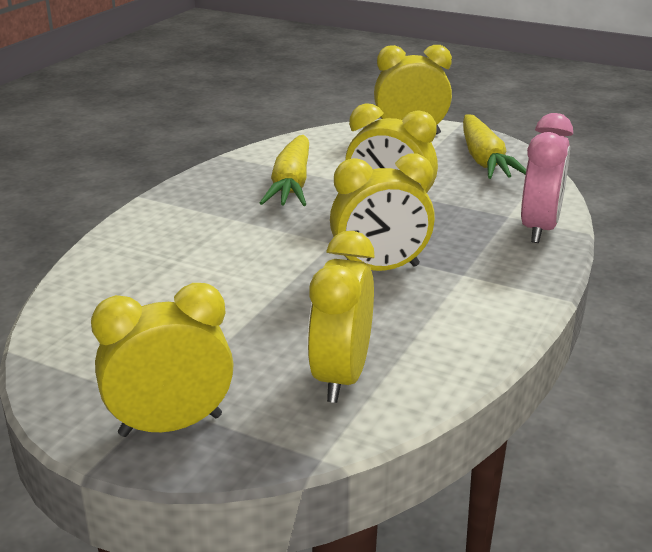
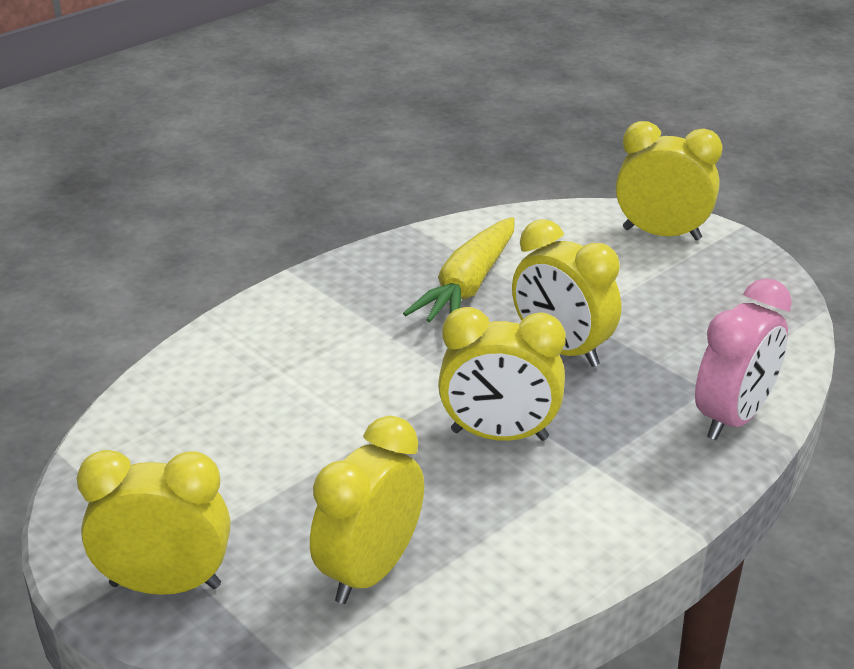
camera: 20 degrees right, 5 degrees up
(484, 160) = (732, 294): yellow carrot -> none

